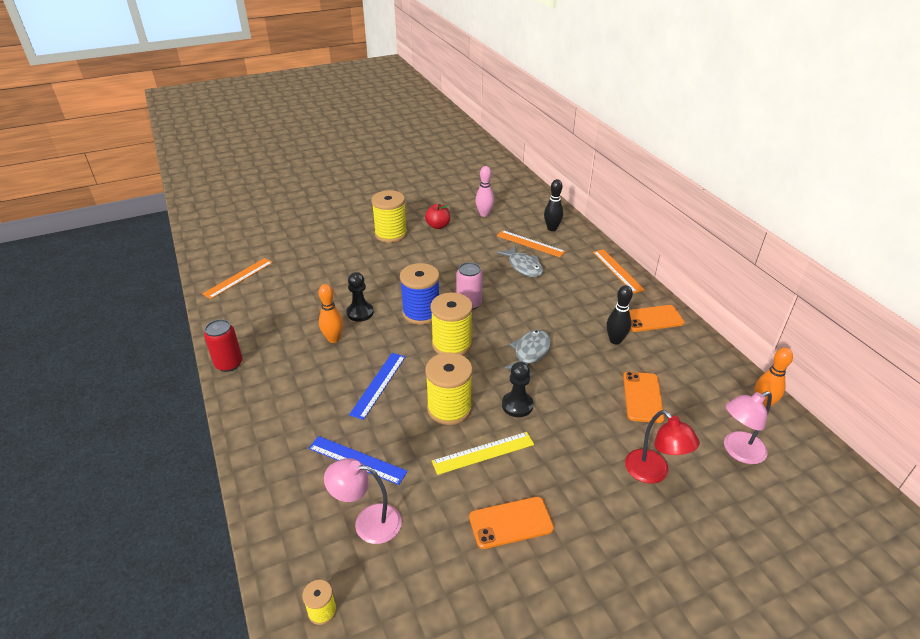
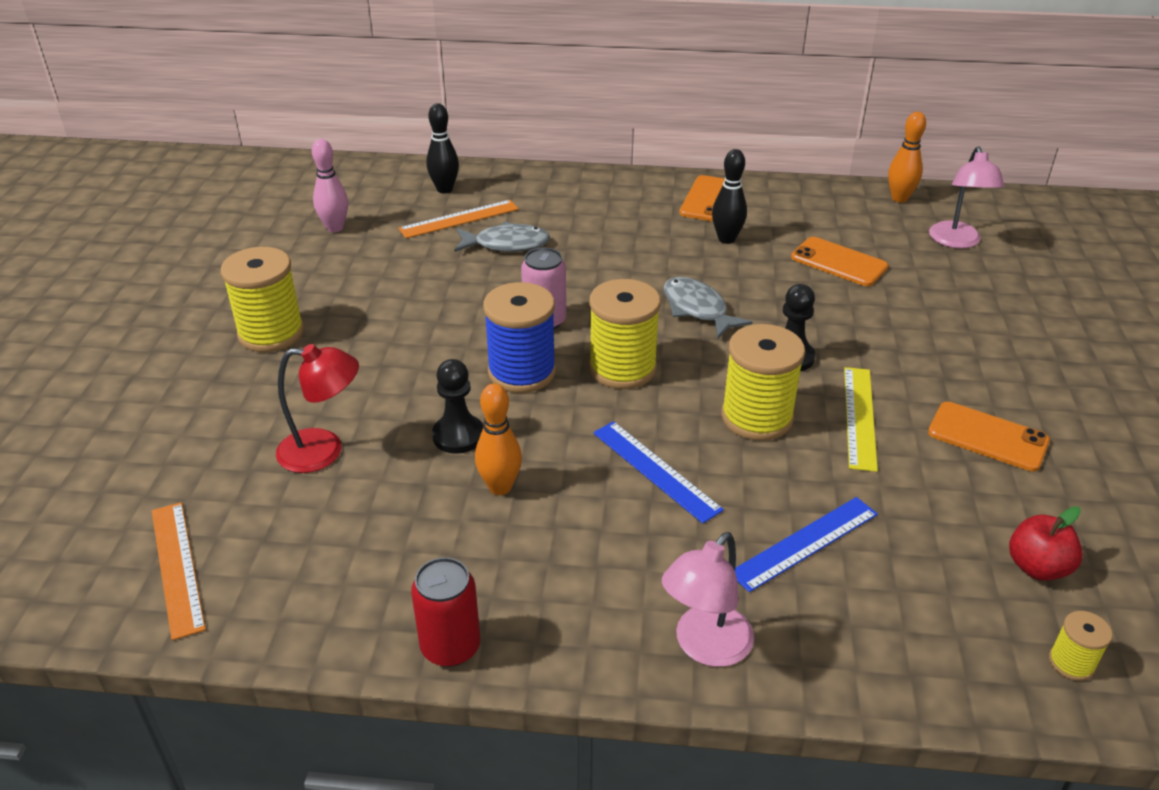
camera: 60 degrees left, 0 degrees up
(368, 522) = (932, 568): pink lamp -> pink lamp (705, 647)
(438, 226) = (310, 279): red apple -> red apple (1037, 567)
(511, 522) = (987, 437): orange phone -> orange phone turned 75 degrees counterclockwise
(617, 270) = (593, 182): orange ruler -> none
(653, 473) = (960, 305): red lamp -> red lamp (324, 451)

